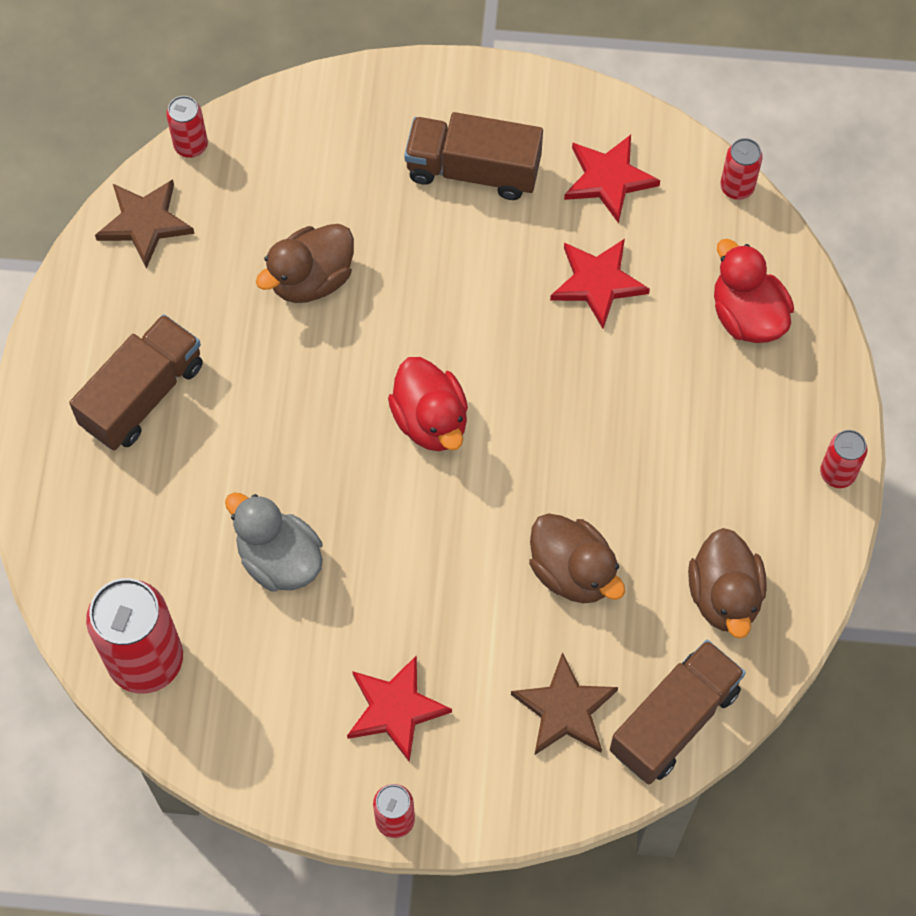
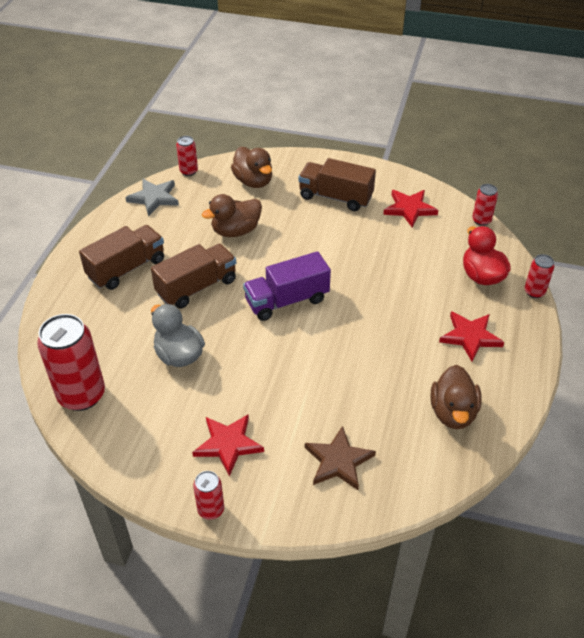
camera: 10 degrees right, 20 degrees down
(145, 223) = (154, 198): brown star -> grey star
(431, 420) = (286, 300): red duck -> purple truck
(573, 572) = (357, 386): brown duck -> brown duck (253, 181)
(598, 283) = (396, 251): red star -> red star (470, 337)
(674, 721) = (410, 479): brown truck -> brown truck (197, 287)
(837, 473) = (531, 358): red can -> red can (534, 292)

